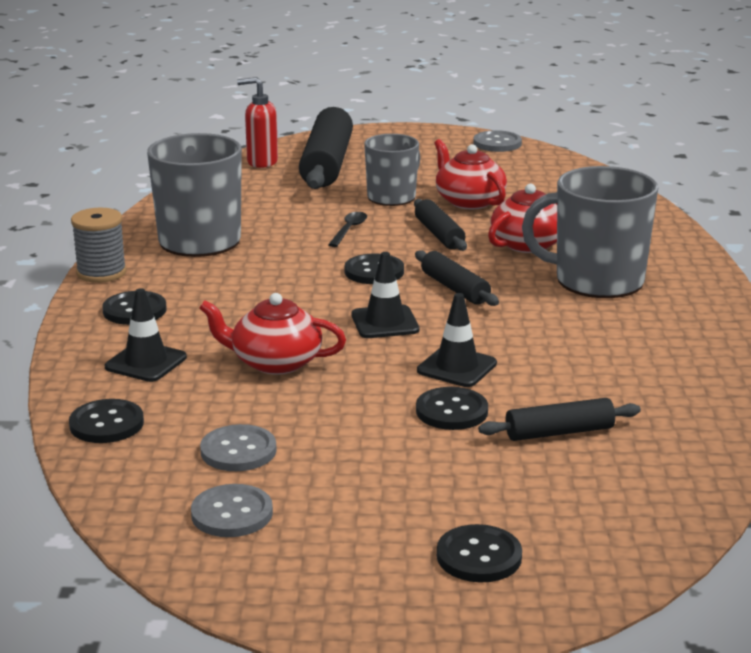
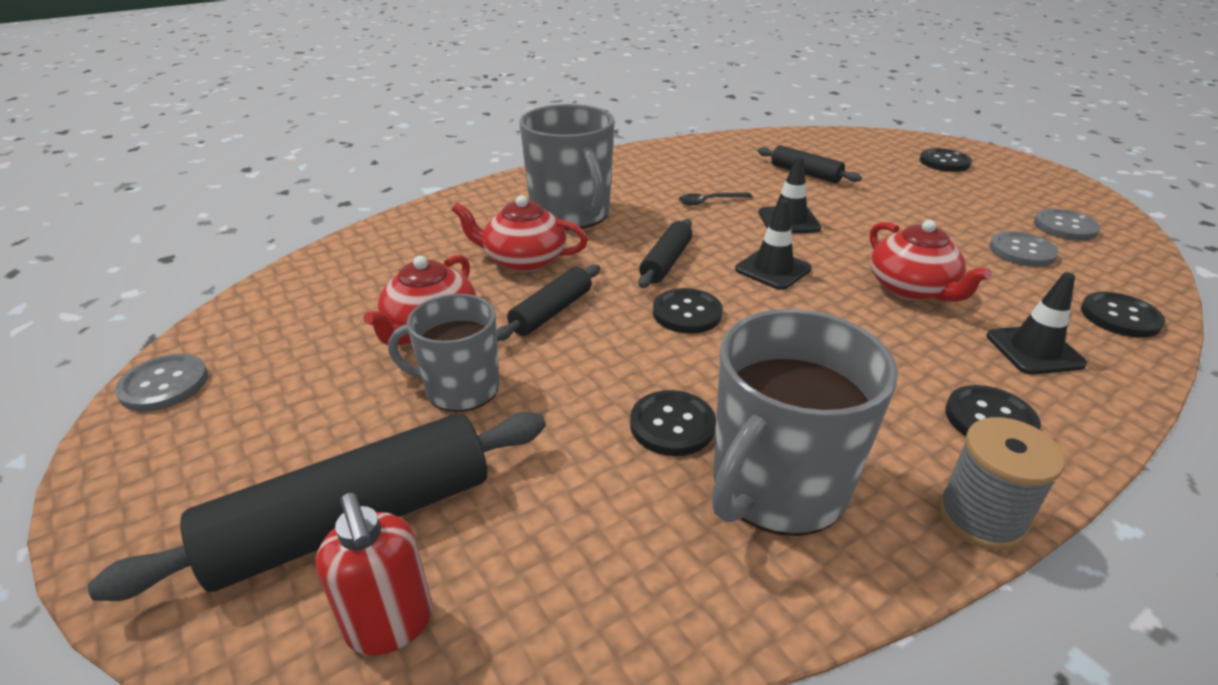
camera: 125 degrees left, 10 degrees up
(349, 230) = (601, 374): black spoon -> black spoon (709, 202)
(451, 411) = (842, 205): black button -> black button (672, 425)

